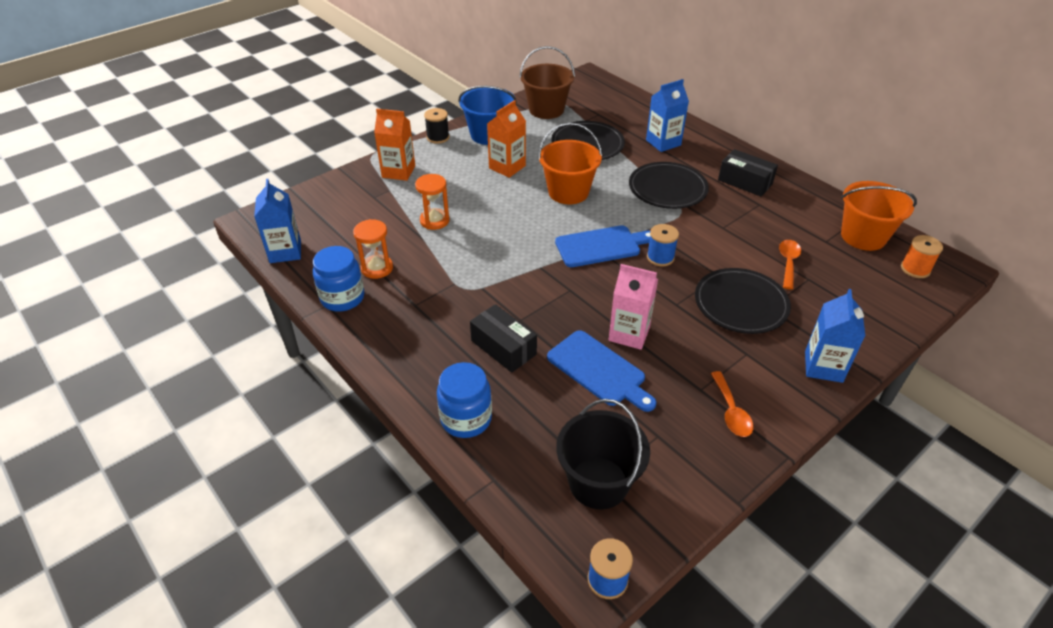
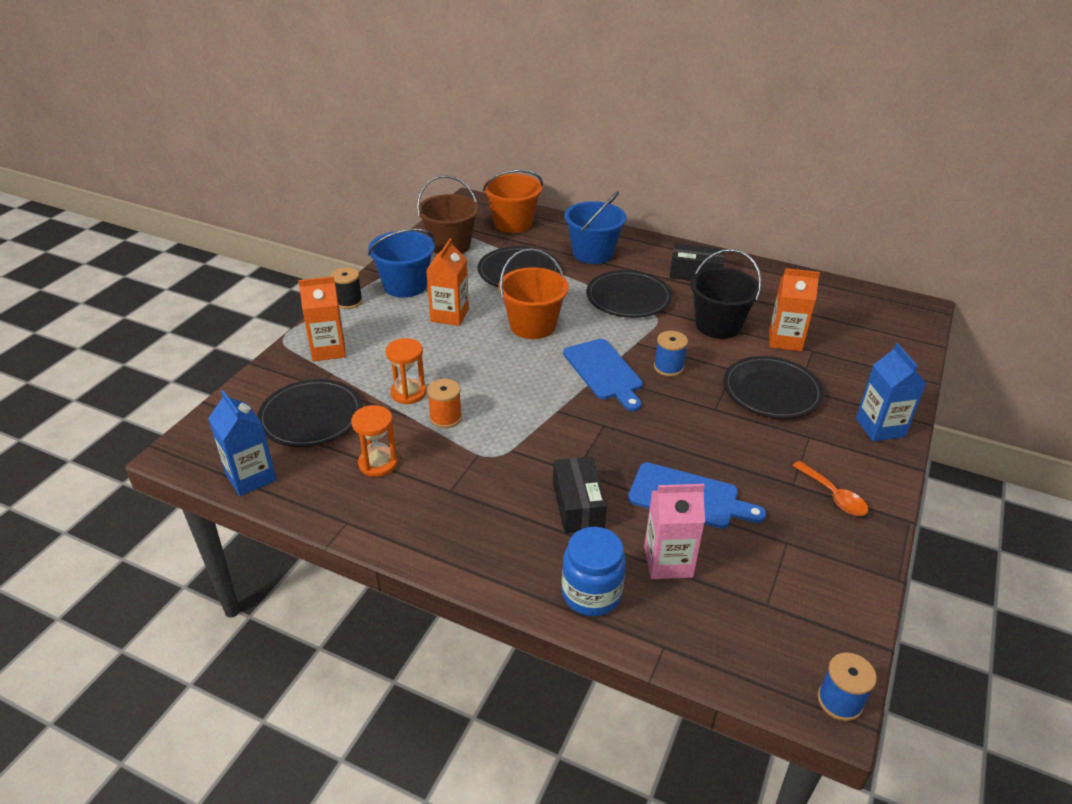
camera: 25 degrees left, 5 degrees down
(342, 298) = (360, 509): blue jar -> none
(354, 219) = (311, 416): none -> black plate
(503, 347) = (578, 505): black box -> black box turned 60 degrees clockwise
(598, 483) = (765, 609): black bucket -> black bucket (718, 325)
(601, 246) = (604, 372): blue cutting board -> blue cutting board turned 105 degrees clockwise
(629, 334) = (691, 451): pink carton -> pink carton (668, 562)
(663, 142) = (593, 253): blue carton -> blue bucket
(788, 262) = (785, 340): orange spoon -> orange carton
(863, 236) = (830, 299): orange bucket -> orange bucket (513, 223)
(915, 269) = (891, 317): orange spool -> orange spool (445, 418)

